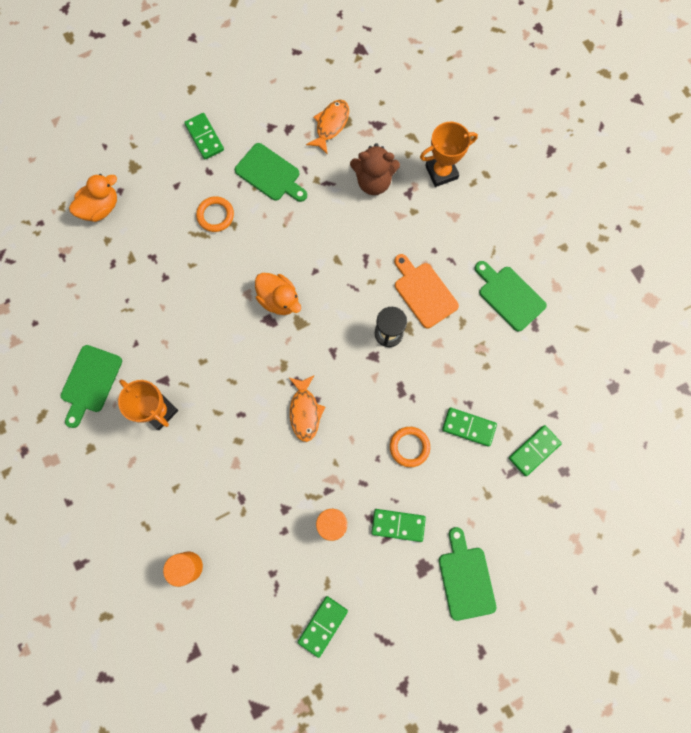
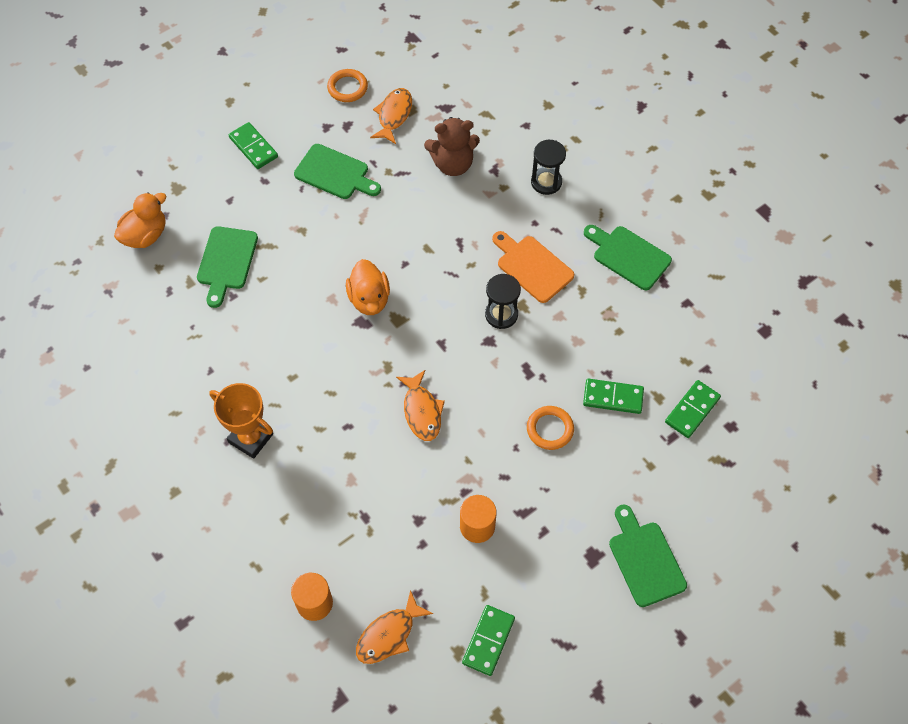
camera: 10 degrees left, 15 degrees down
(90, 382) = (163, 420): green cutting board -> green cutting board (226, 262)
(215, 215) = (280, 224): orange ring -> orange ring (347, 88)
(243, 605) = (389, 634): none -> orange fish
(279, 299) = (369, 299): orange duck -> orange duck turned 45 degrees clockwise
(398, 525) = (554, 515): green domino -> none
(441, 172) = (526, 144): orange trophy -> none
(451, 212) = (546, 182): none -> black hourglass

